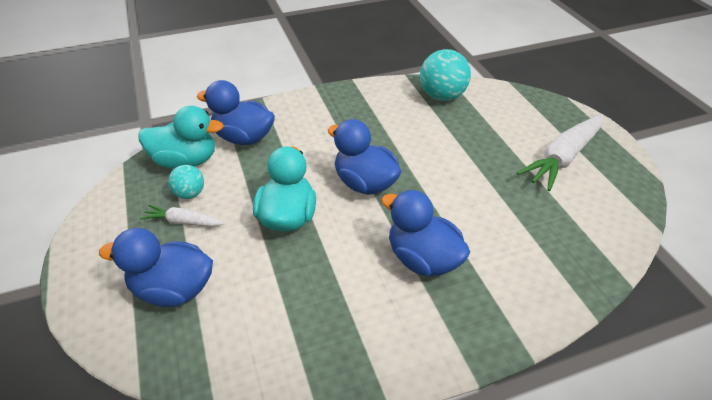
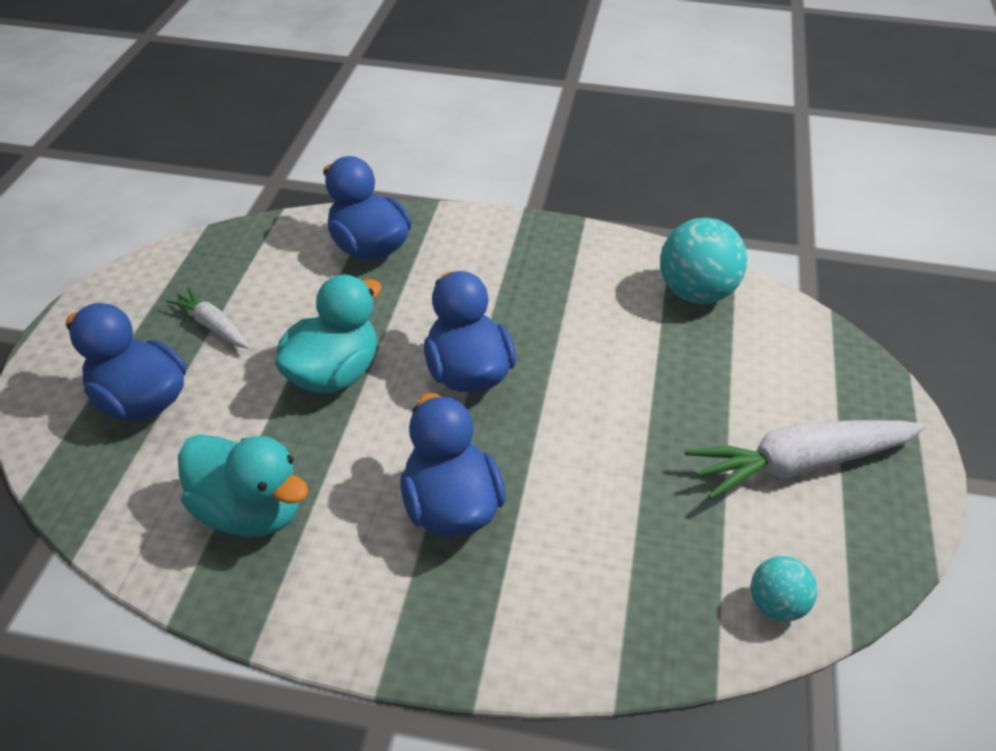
camera: 30 degrees right, 0 degrees up
(186, 161) = (276, 251): turquoise duck -> turquoise duck (249, 512)
(190, 194) = (247, 295): turquoise ball -> turquoise ball (776, 606)

